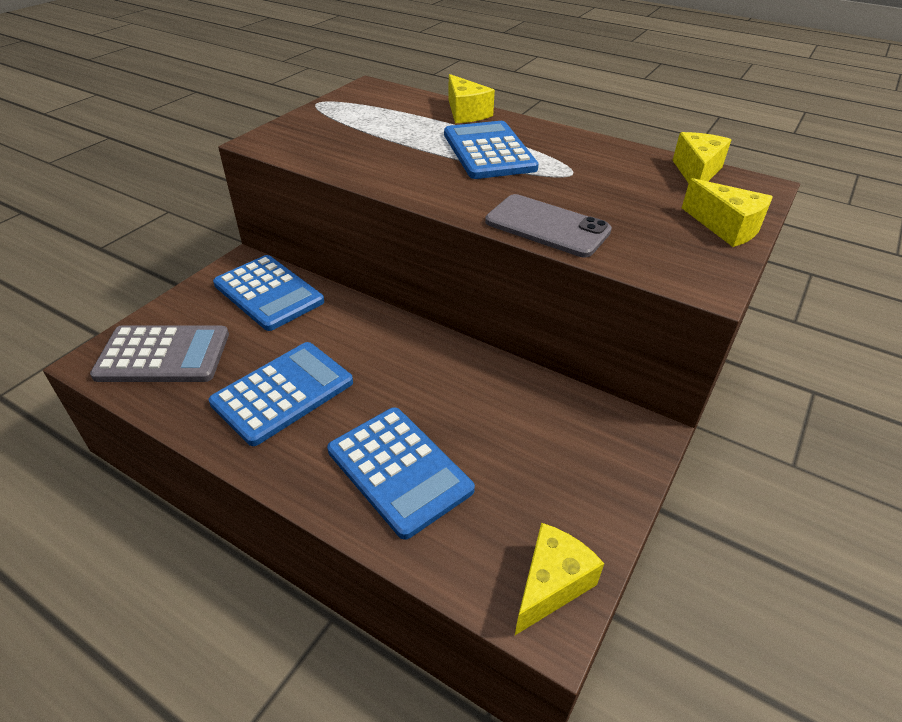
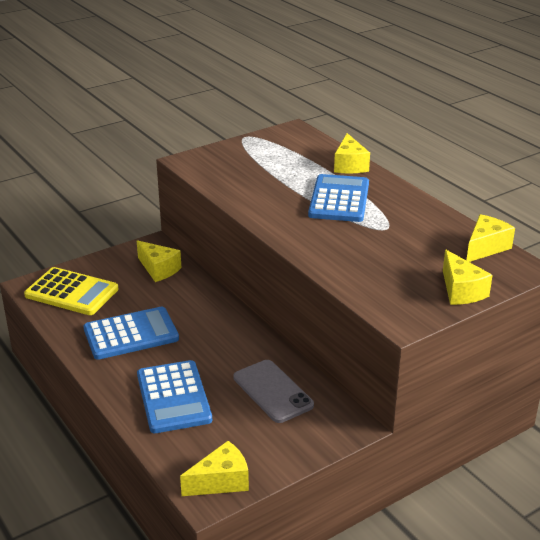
camera: 25 degrees right, 10 degrees down
(163, 355) = (72, 292): grey calculator -> yellow calculator
(268, 293) = (159, 269): blue calculator -> yellow cheese
(547, 226) = (330, 261): grey phone -> grey phone (272, 391)

